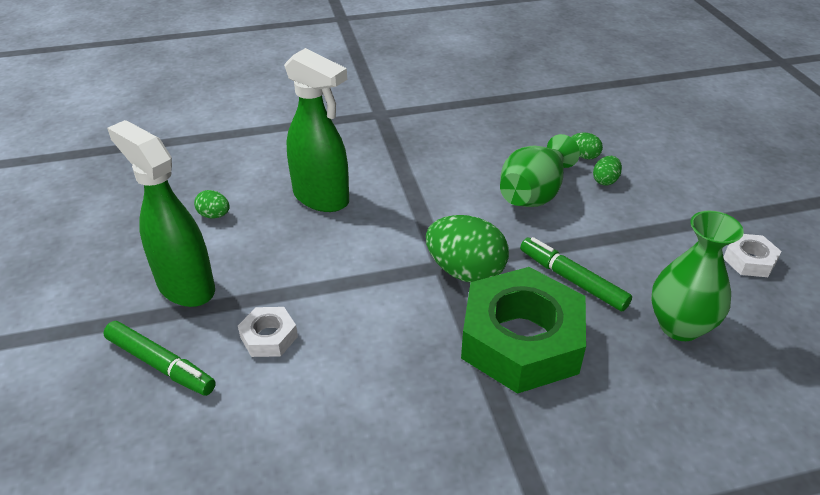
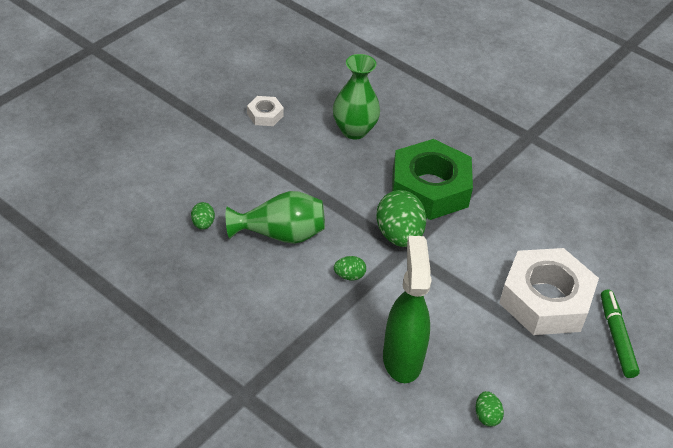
camera: 130 degrees left, 5 degrees up
(185, 286) = (560, 375): green spray bottle -> none
(269, 337) = (545, 300): white nut -> white nut, size x2.28
(572, 280) = (357, 184): green marker -> none
(605, 181) = (229, 201): green egg -> green egg (349, 276)

